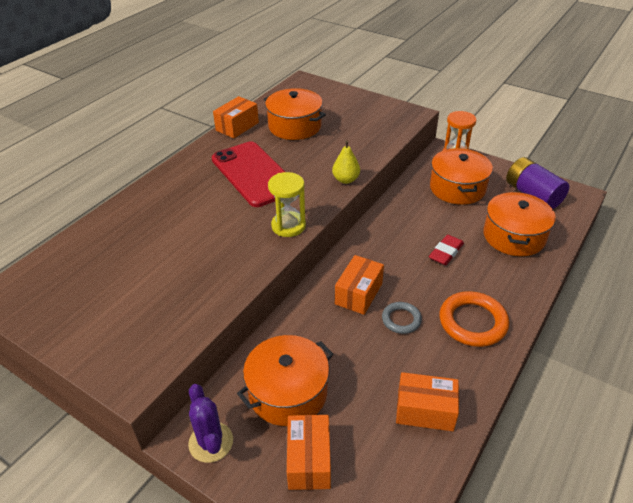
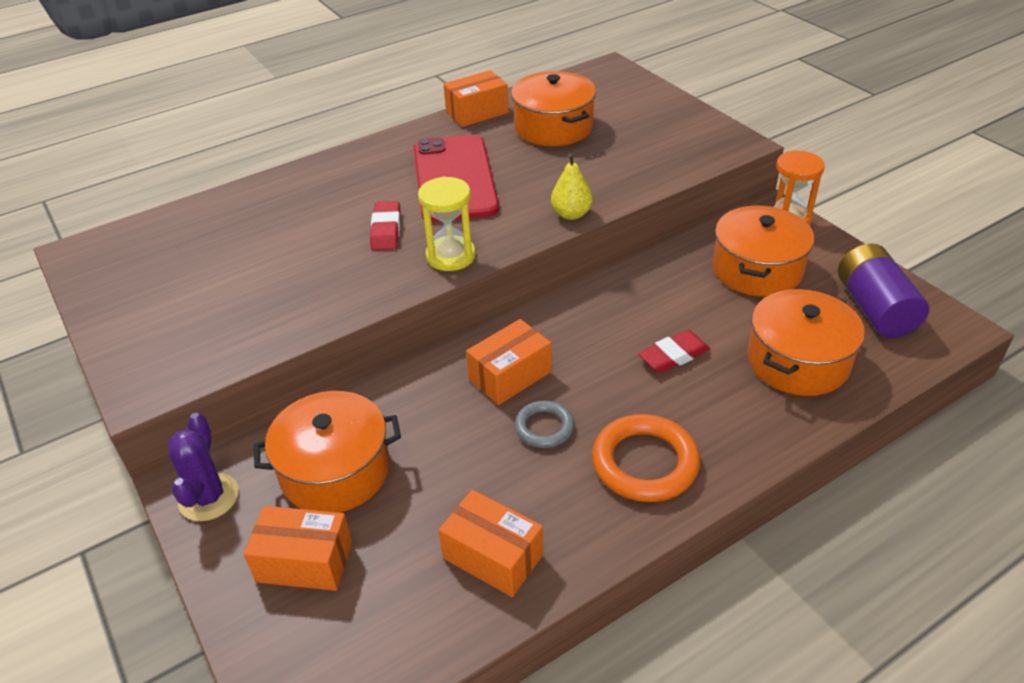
camera: 25 degrees right, 0 degrees up
(232, 219) = (386, 230): none -> red eraser
(309, 460) = (304, 562): orange box -> orange box turned 75 degrees clockwise

